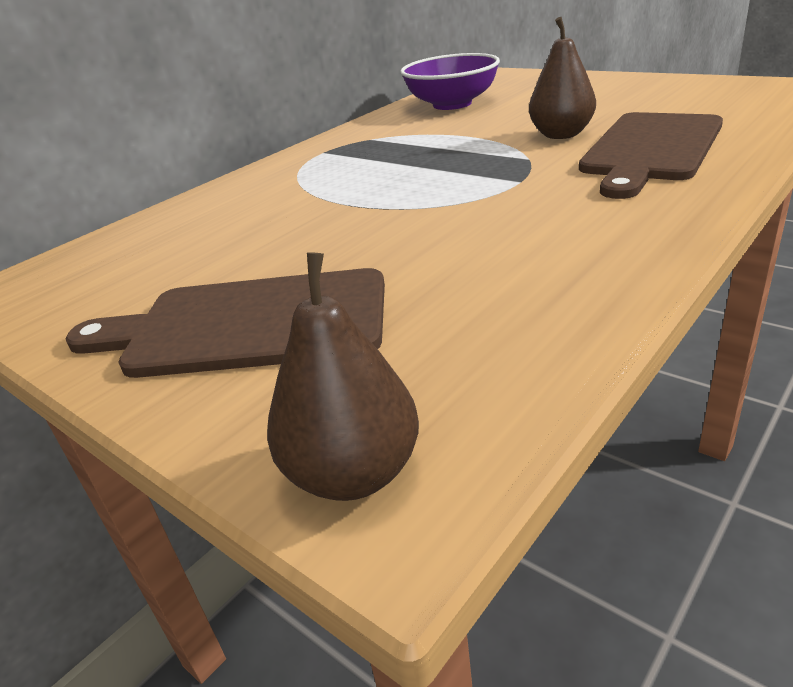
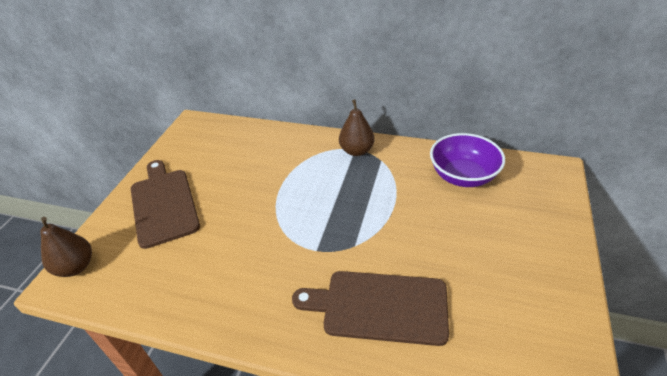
camera: 65 degrees right, 10 degrees up
(561, 135) = (403, 252): brown pear -> brown pear (356, 151)

